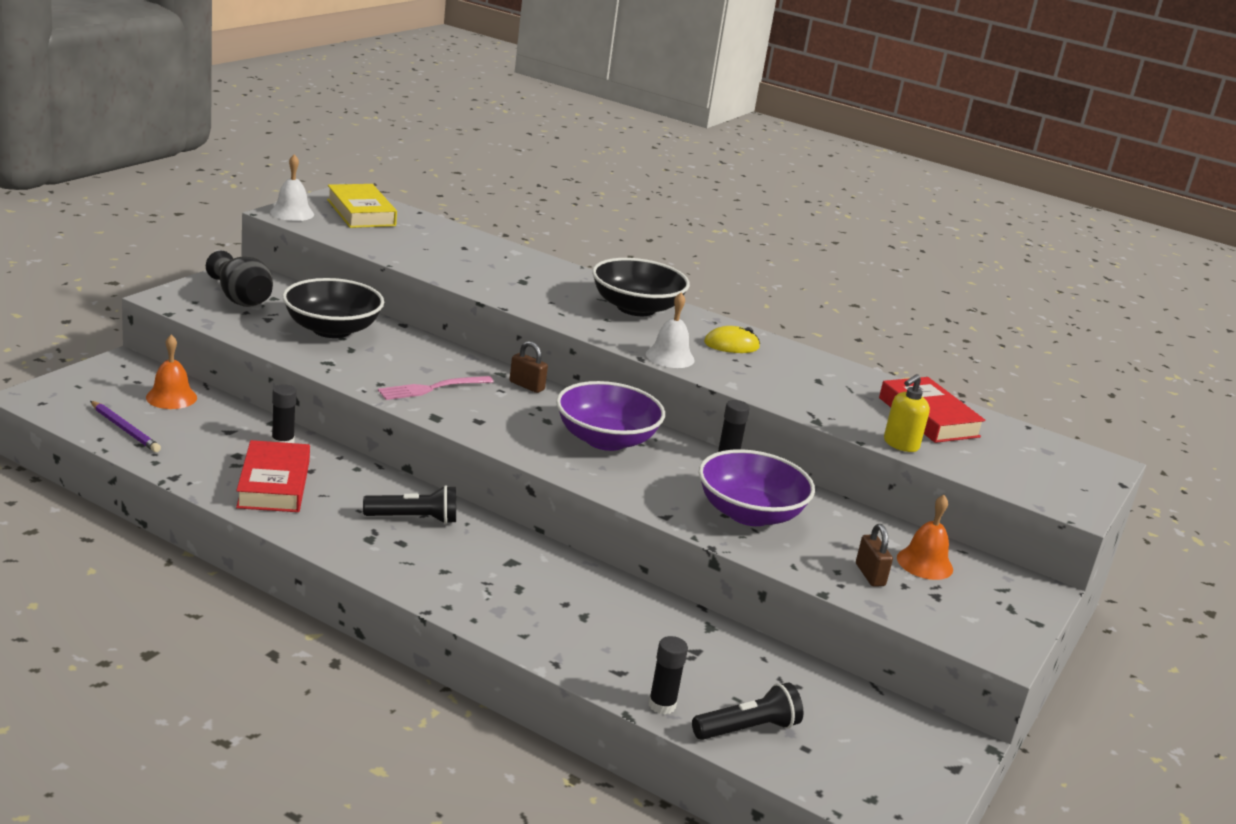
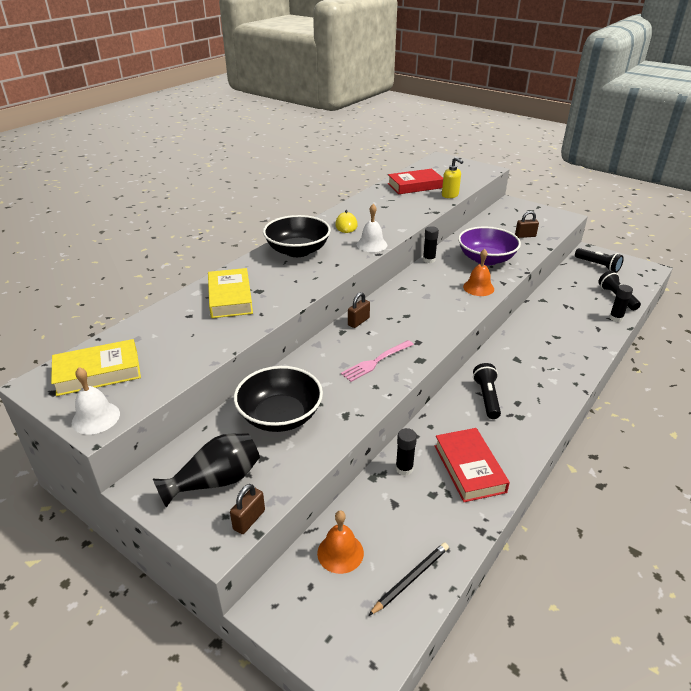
camera: 80 degrees left, 10 degrees up
(125, 429) = (410, 579): purple pencil -> black pencil
(186, 310) = (249, 520): none -> brown padlock
(274, 484) = (469, 468): red book -> red book turned 75 degrees clockwise
(432, 388) = (376, 361): pink fork -> pink fork turned 75 degrees clockwise
(504, 267) = (230, 298): none -> yellow book
(605, 440) = (423, 296): purple bowl -> none
(888, 738) = (598, 265): none -> black flashlight
(924, 563) = (506, 222): orange bell -> orange bell (478, 287)

